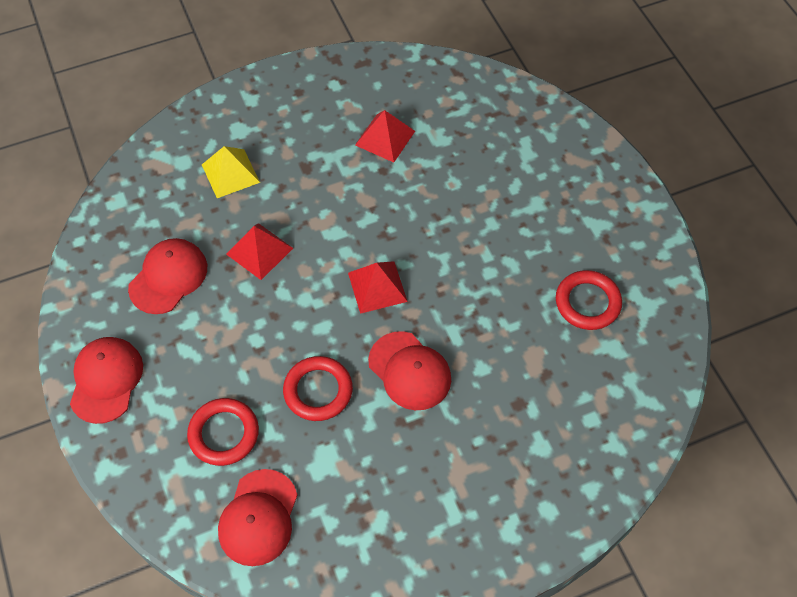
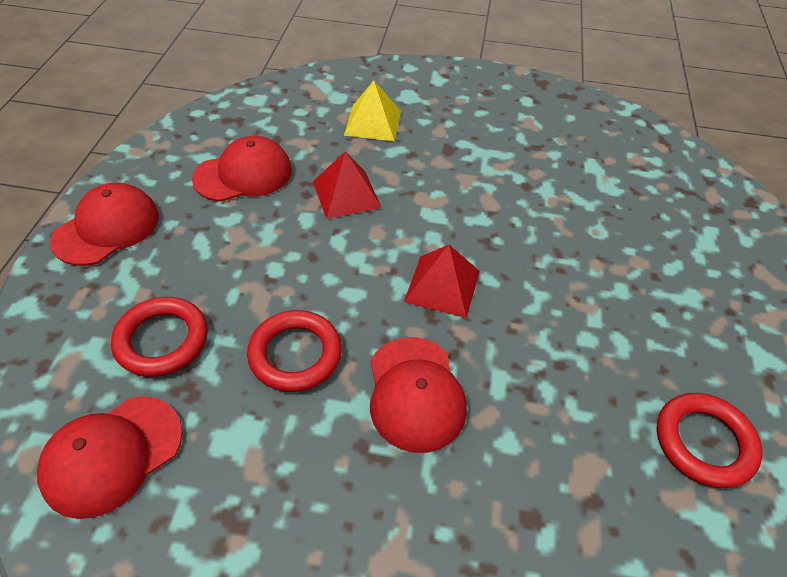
camera: 30 degrees right, 10 degrees down
(385, 138) = (548, 160): red pyramid -> none

